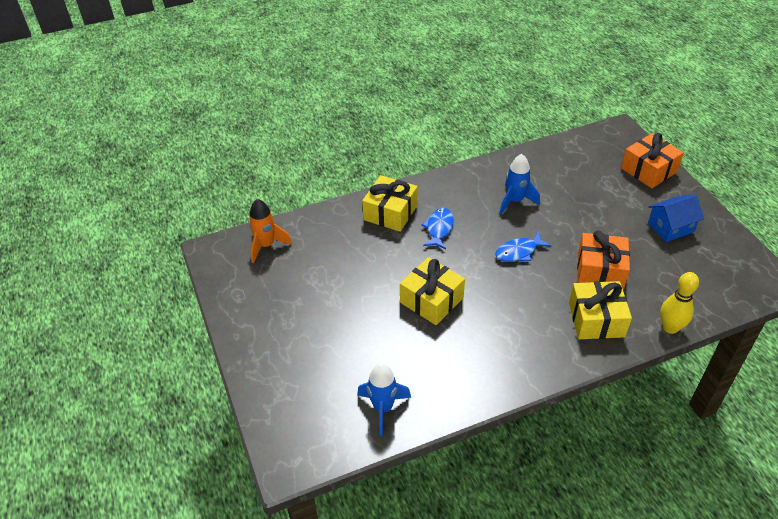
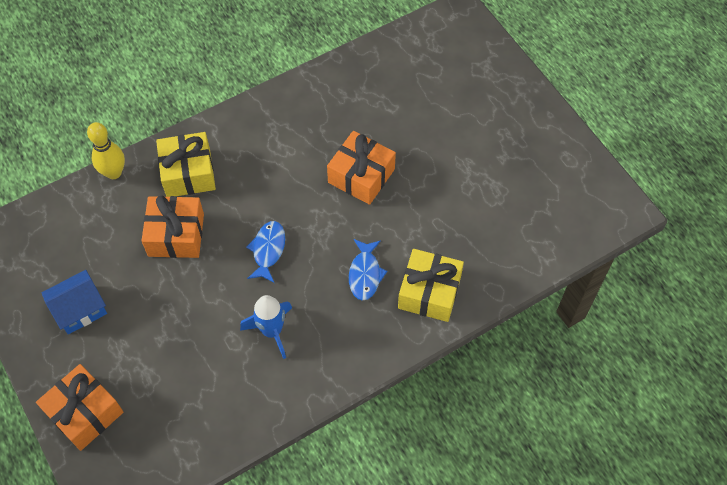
camera: 170 degrees right, 15 degrees up
(266, 245) = (564, 225): orange rocket -> none
(383, 408) = (390, 64): blue rocket -> none
(431, 300) = (361, 176): yellow gift -> orange gift
(518, 252) = (268, 250): blue fish -> blue fish turned 45 degrees counterclockwise

